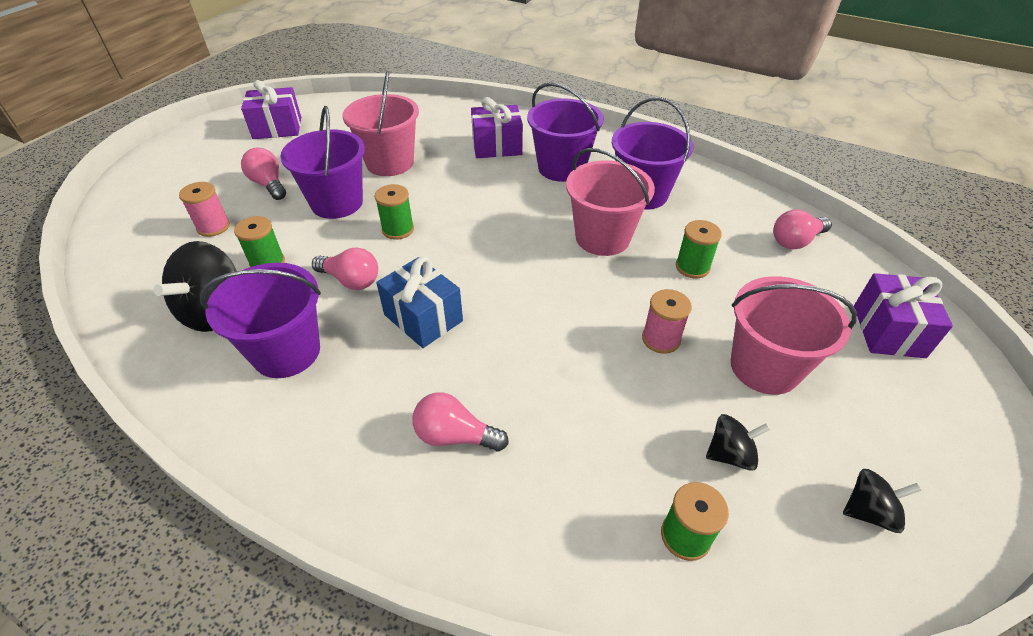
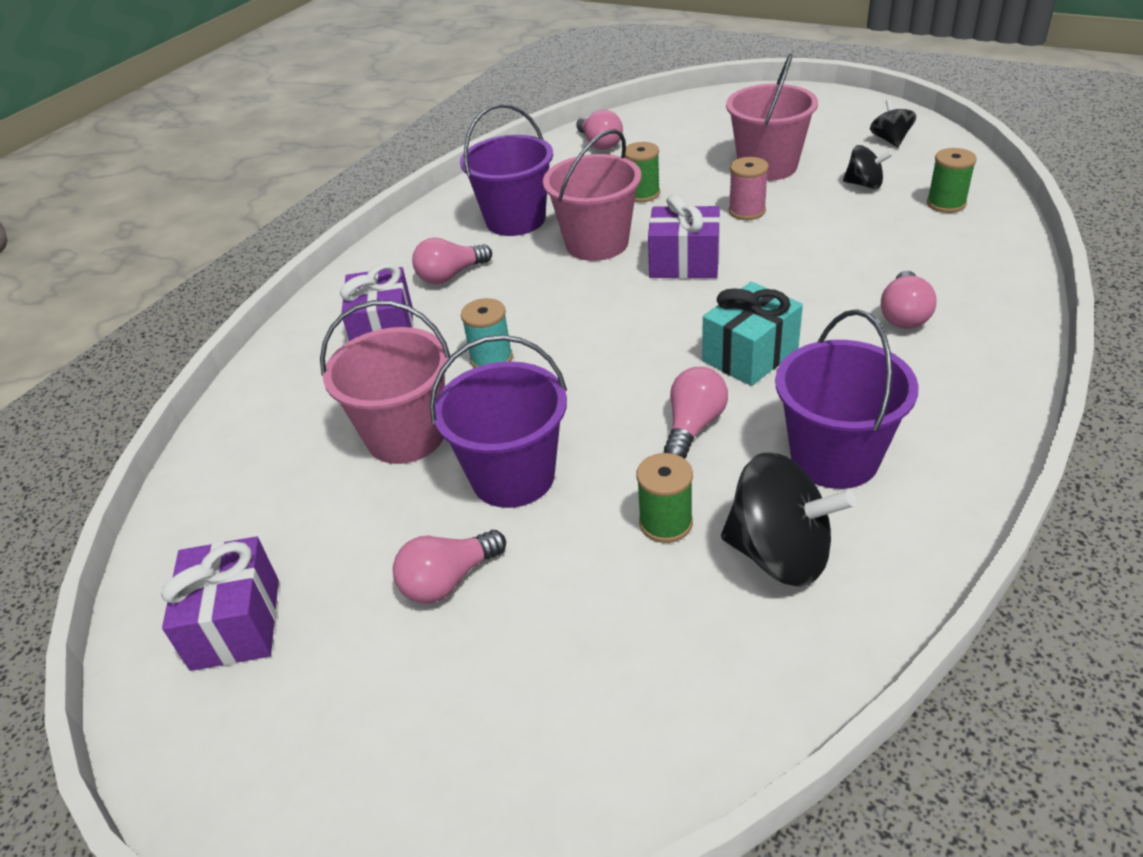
camera: 85 degrees left, 5 degrees down
(213, 227) = (575, 625): pink spool -> none
(398, 229) = (582, 400): green spool -> none
(423, 318) = (750, 355): blue gift -> turquoise gift
(456, 190) = (491, 358): none -> turquoise spool
(561, 168) = (450, 275): purple bucket -> pink light bulb
(730, 454) = (864, 184): black spinning top -> black spinning top turned 120 degrees clockwise
(888, 331) = (713, 117): purple gift -> purple gift (684, 263)

